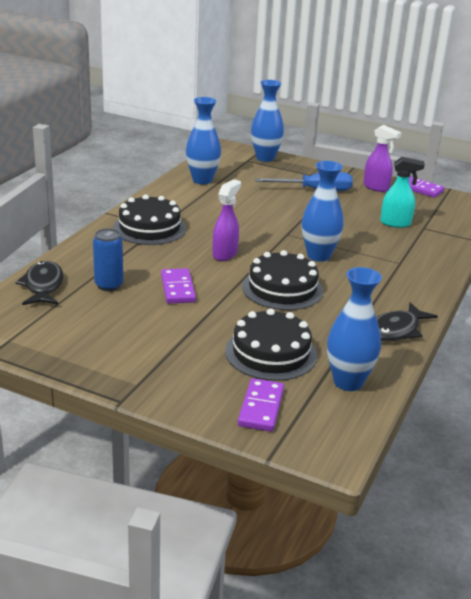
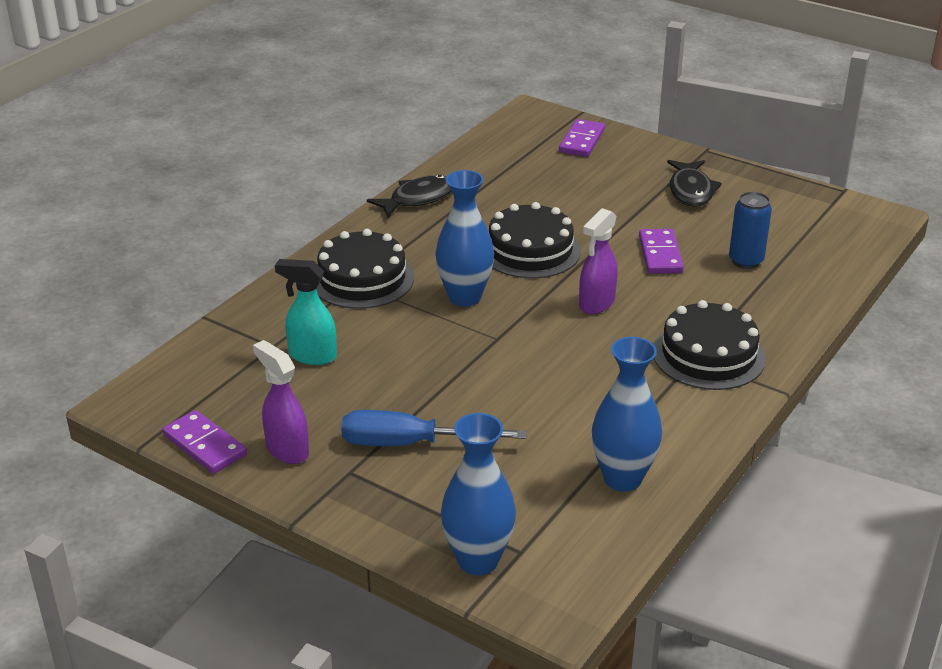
camera: 170 degrees left, 5 degrees up
(43, 286) = (826, 263): black fish -> black fish (691, 191)
(271, 353) = (562, 182): black cake -> black cake (362, 279)
(348, 382) = (495, 156): blue vase -> none

